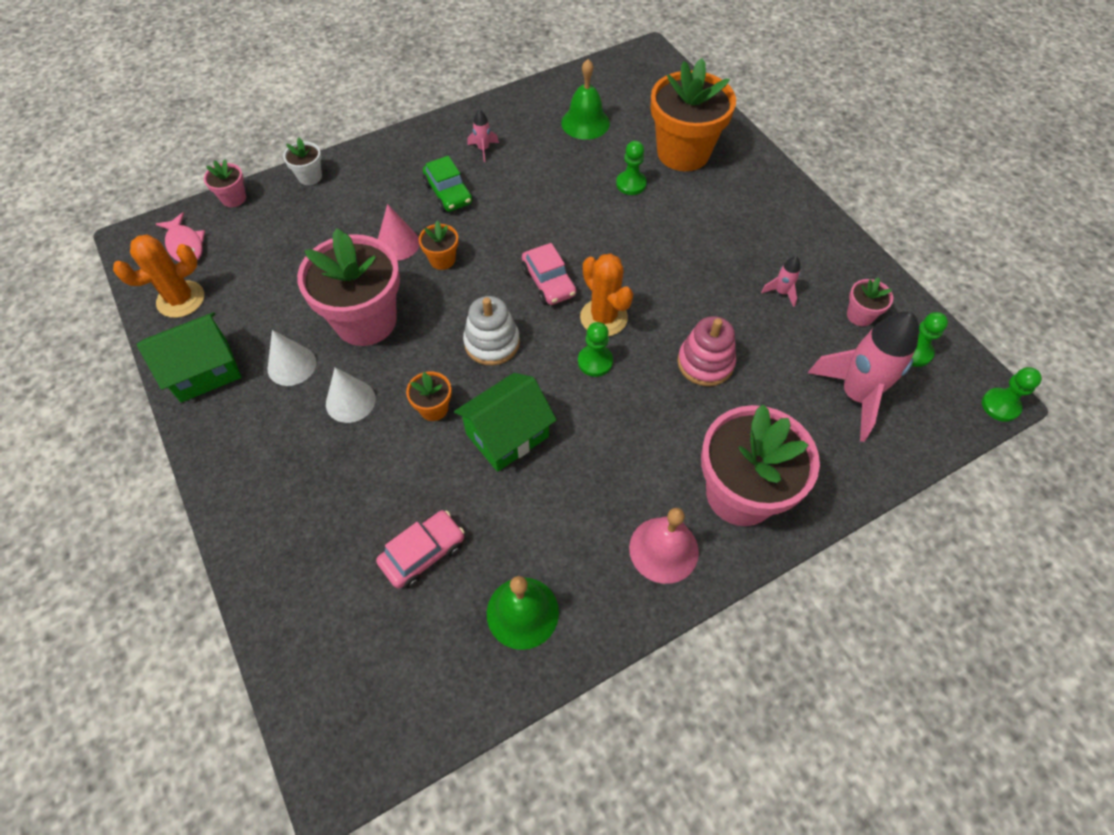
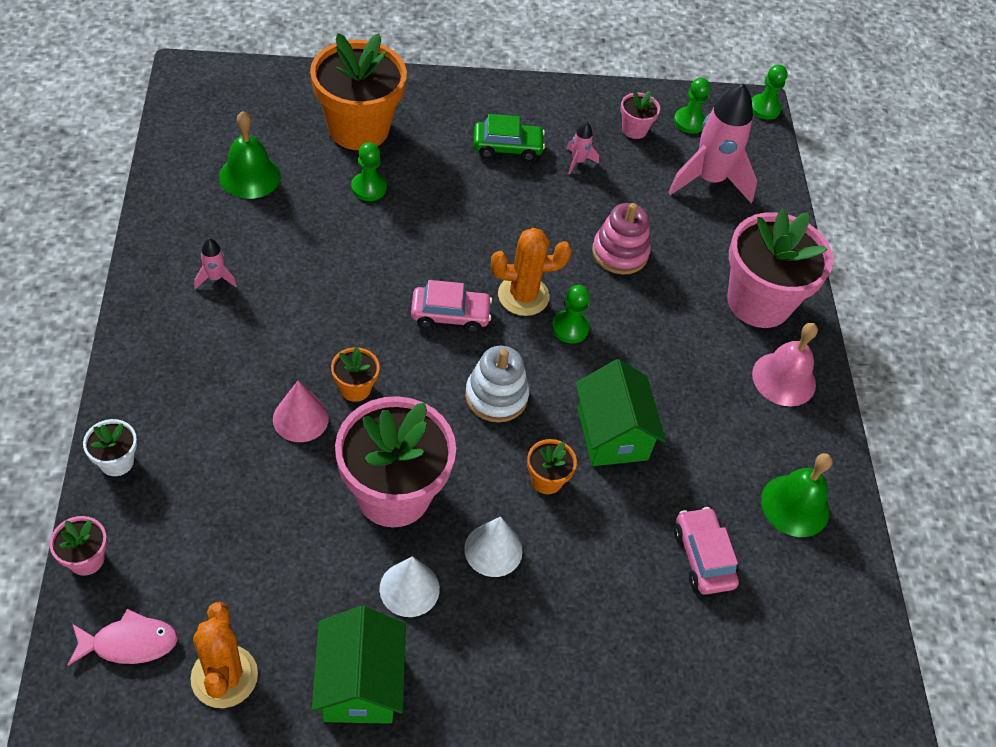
camera: 70 degrees left, 5 degrees down
(448, 193) = (259, 339): green car -> green car (507, 147)

